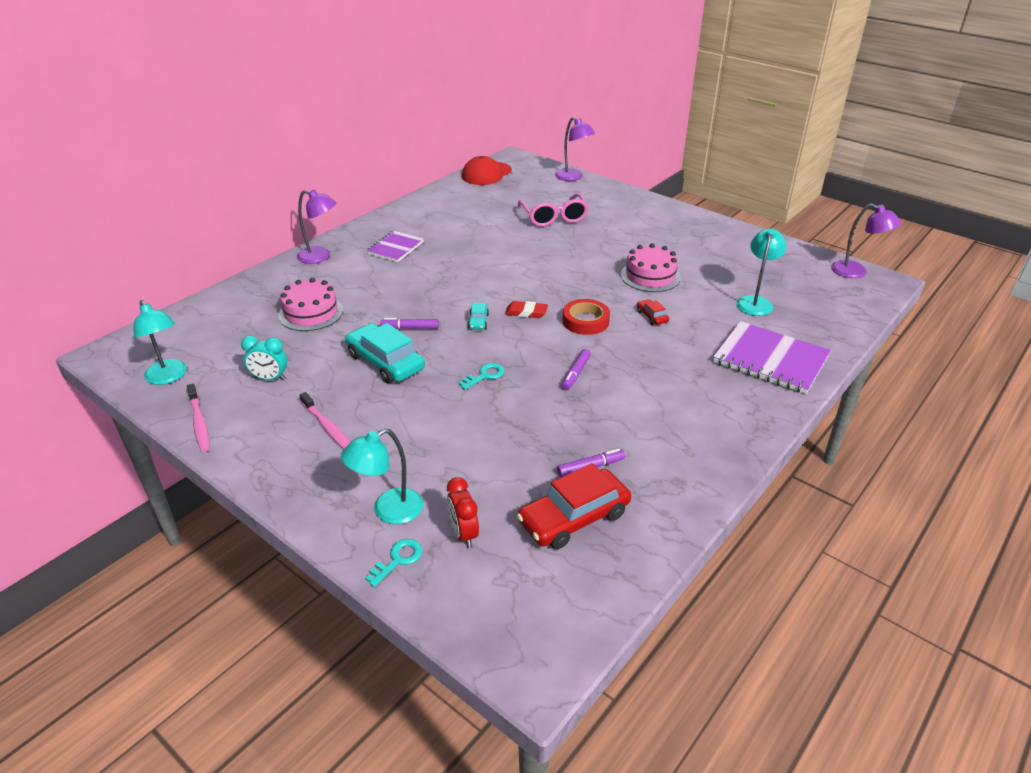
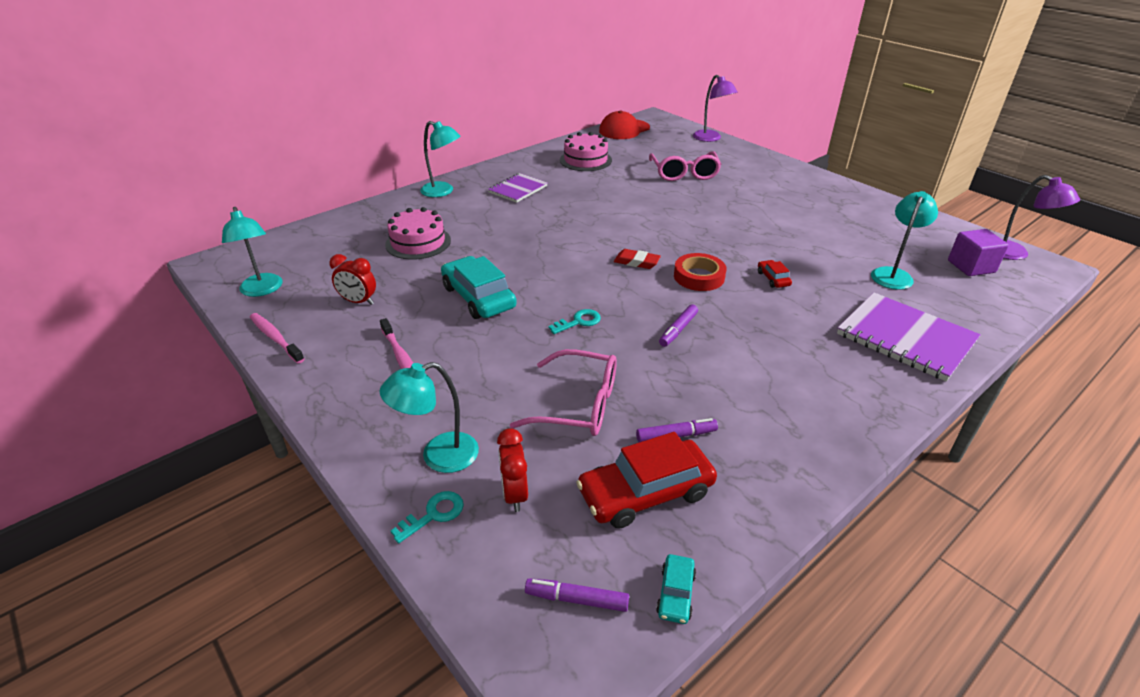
camera: 10 degrees right, 0 degrees up
(199, 423) = (275, 338): pink toothbrush -> pink toothbrush turned 150 degrees clockwise
(270, 378) = (358, 301): turquoise clock -> red clock
(320, 257) = (443, 191): purple lamp -> turquoise lamp
(410, 328) = (512, 266): purple marker -> purple marker (576, 599)
(478, 321) = (584, 266): turquoise car -> turquoise car (675, 593)
(502, 451) = (579, 405): none -> pink glasses
(650, 276) = (777, 238): pink cake -> pink cake (585, 160)
(820, 288) = (971, 266): none -> purple cube

